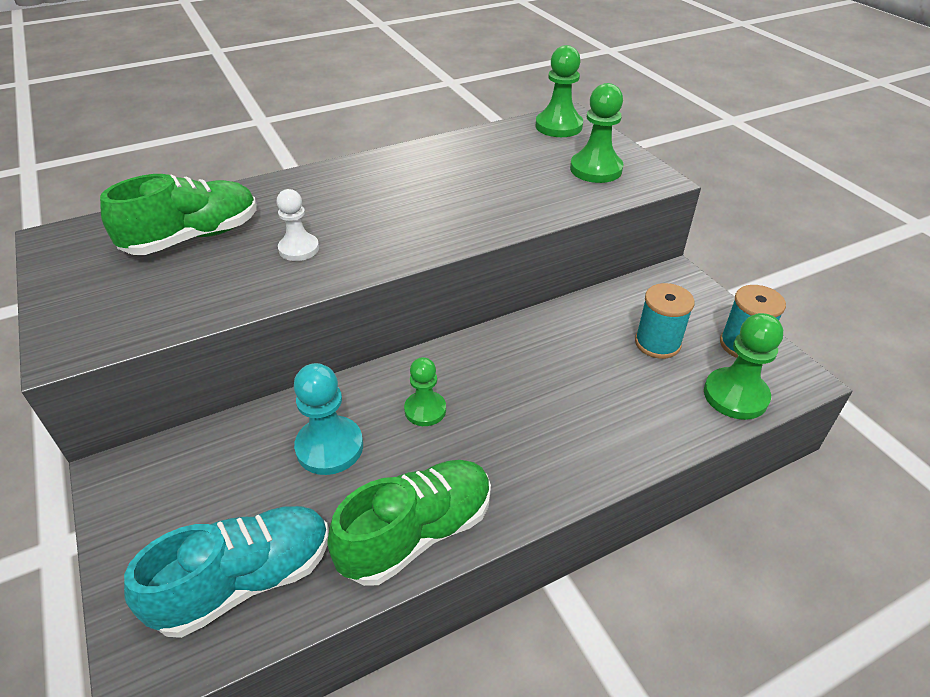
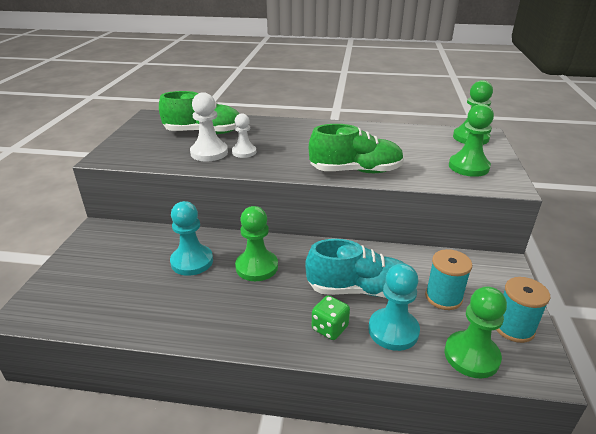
camera: 35 degrees right, 10 degrees down
(245, 270) = (209, 153): none -> white pawn
(245, 581) = (95, 300): turquoise shoe -> turquoise shoe (359, 290)
(417, 533) = (188, 323): green shoe -> green shoe (356, 171)
(425, 410) = (257, 267): green pawn -> green pawn, size x1.52
(584, 442) = (329, 328): none -> green dice
(646, 408) = (393, 330): none -> turquoise pawn

